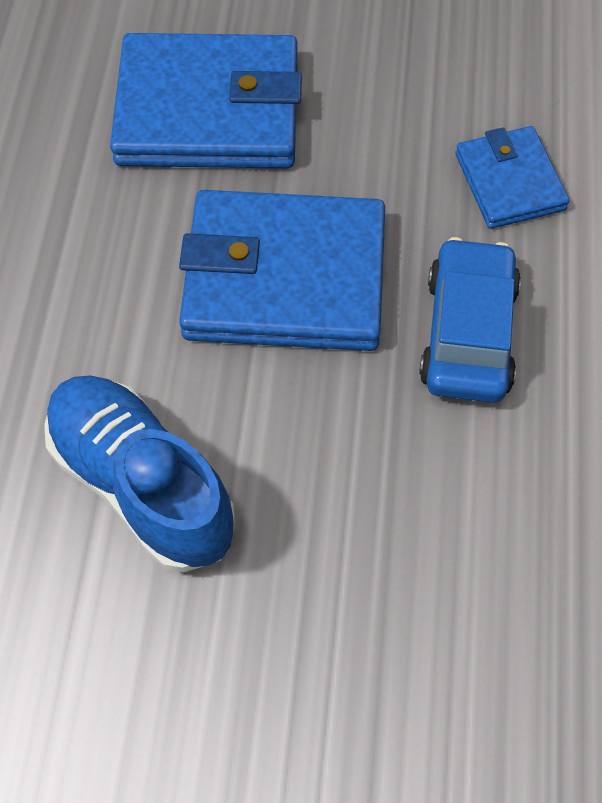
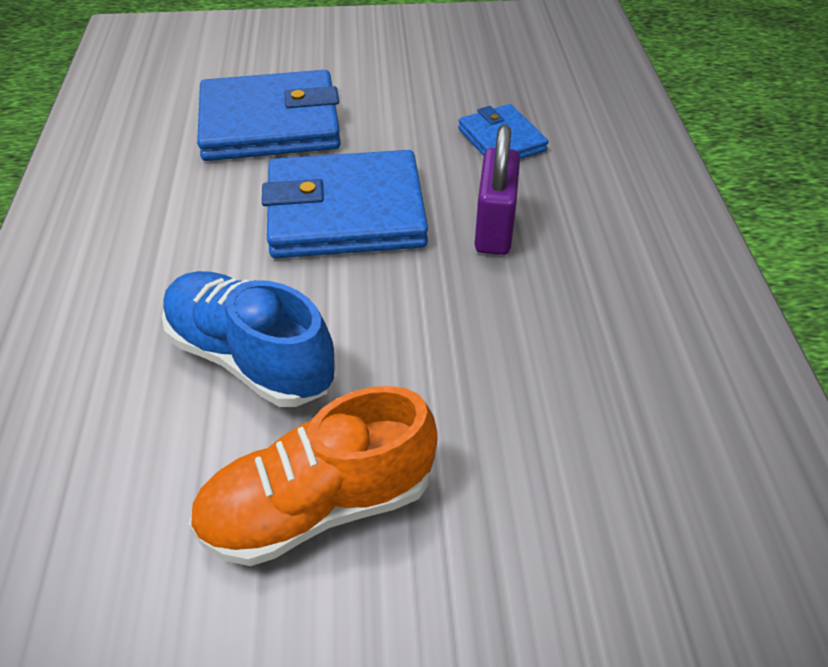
camera: 10 degrees left, 15 degrees down
(193, 695) = (318, 506): none -> orange shoe
(467, 333) = (494, 229): blue car -> purple padlock

